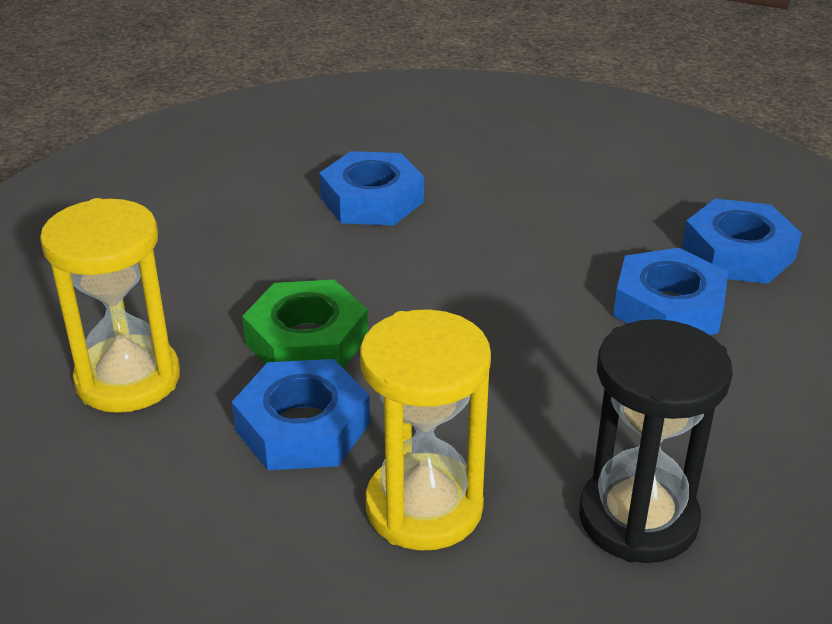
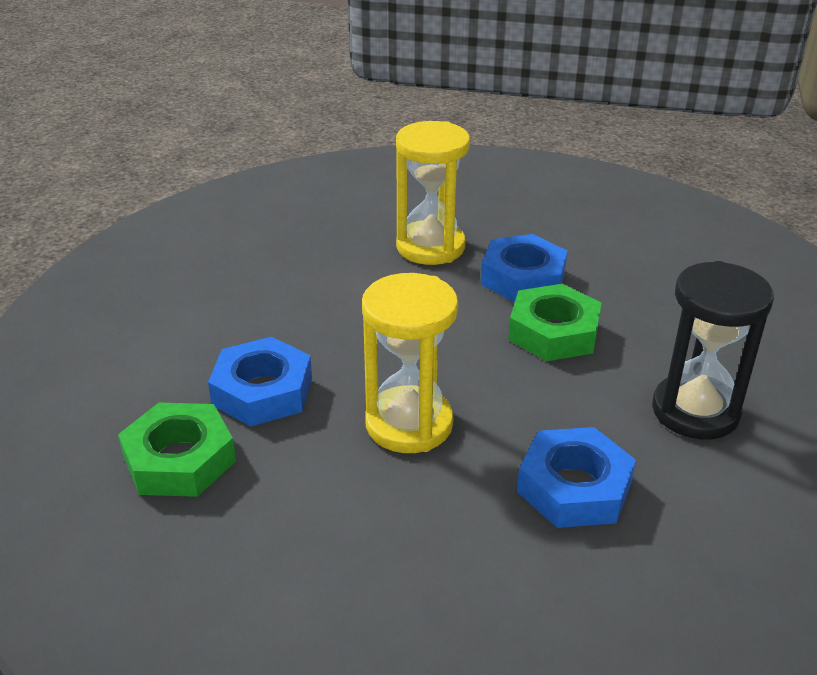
camera: 170 degrees right, 0 degrees up
(128, 379) = (660, 293): yellow hourglass -> yellow hourglass (409, 424)
(638, 518) = (305, 253): black hourglass -> black hourglass (695, 411)
(738, 253) = (179, 459): blue nut -> green nut

